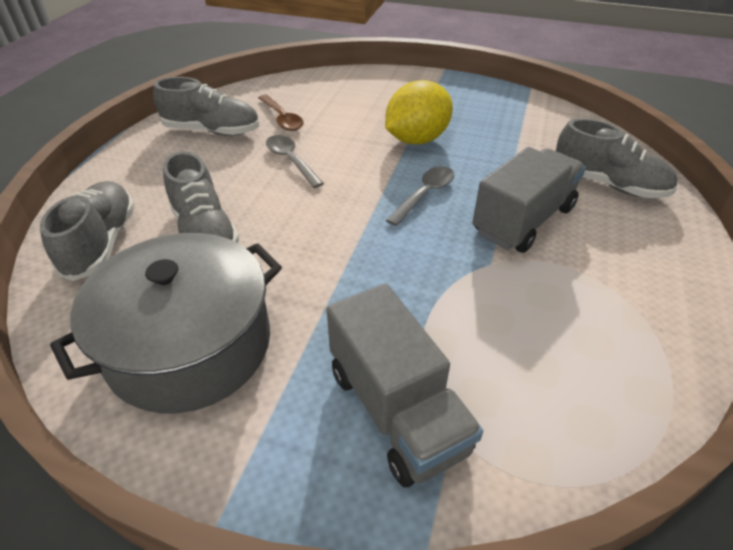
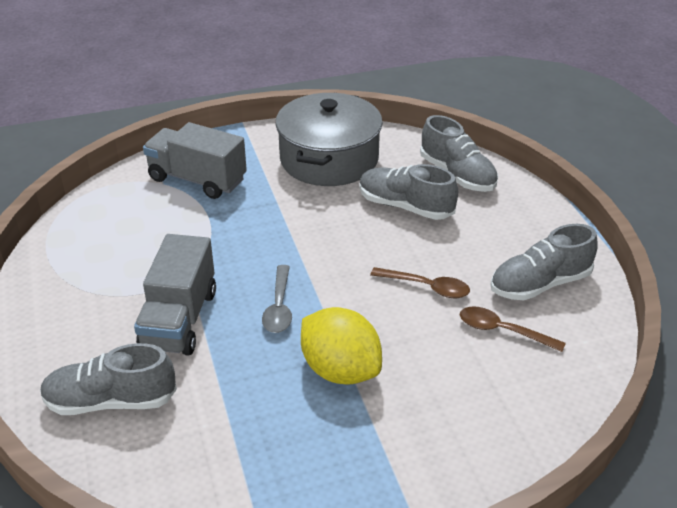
camera: 145 degrees right, 5 degrees down
(291, 161) = (426, 287): grey spoon -> brown spoon
(416, 139) = (340, 370): yellow lemon -> yellow lemon turned 60 degrees counterclockwise

